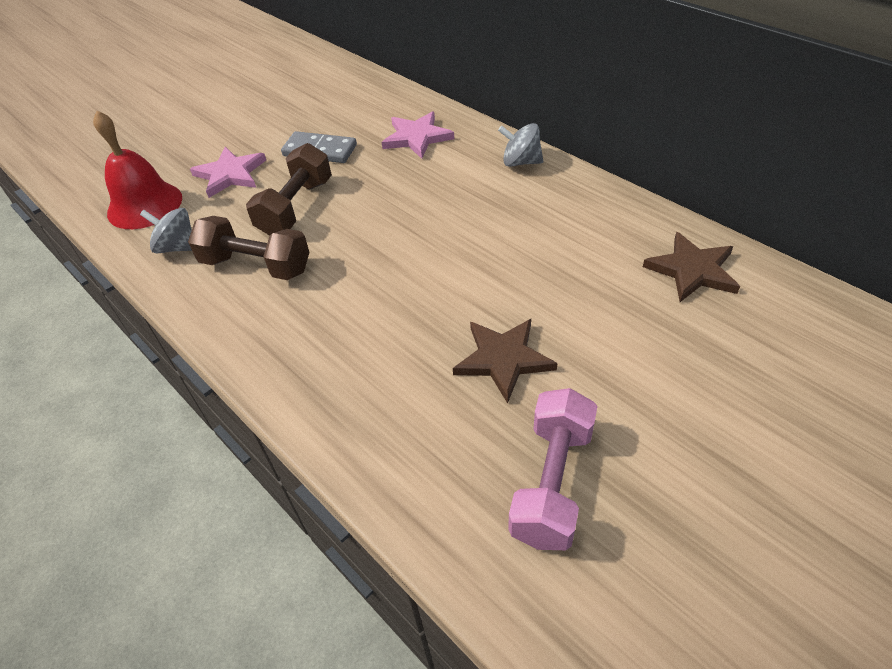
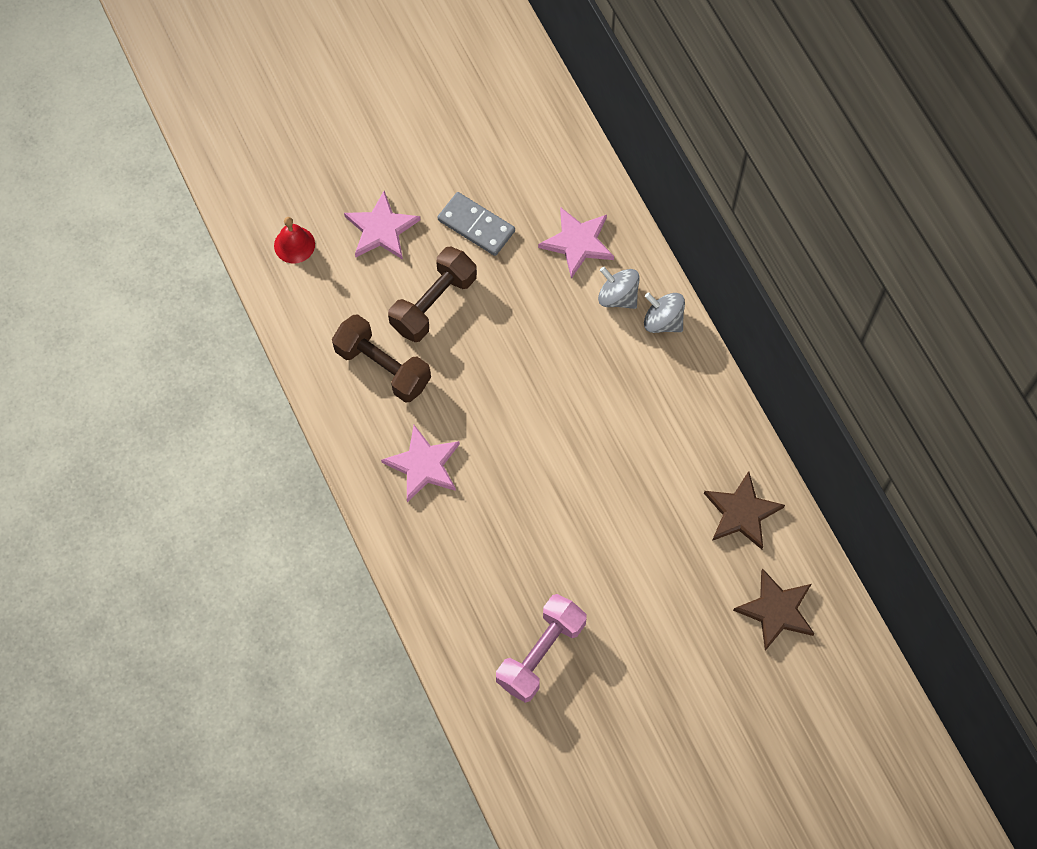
camera: 15 degrees right, 20 degrees up
(145, 205) = (294, 244): red bell -> red bell, size x0.56
(177, 247) = (318, 316): grey spinning top -> grey spinning top (618, 296)
(326, 333) = (423, 465): none -> pink star
(503, 359) = (550, 542): brown star -> brown star (776, 610)

